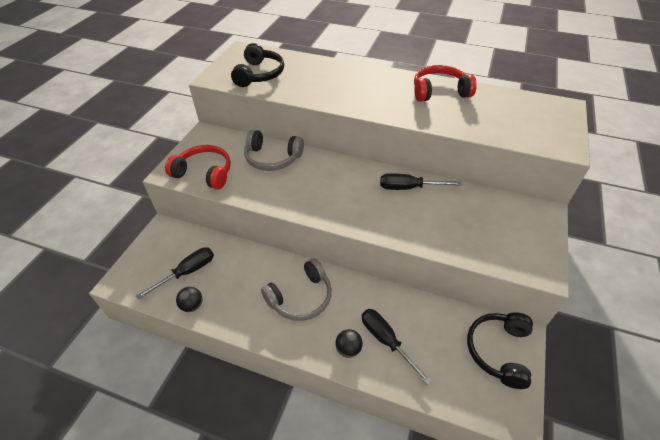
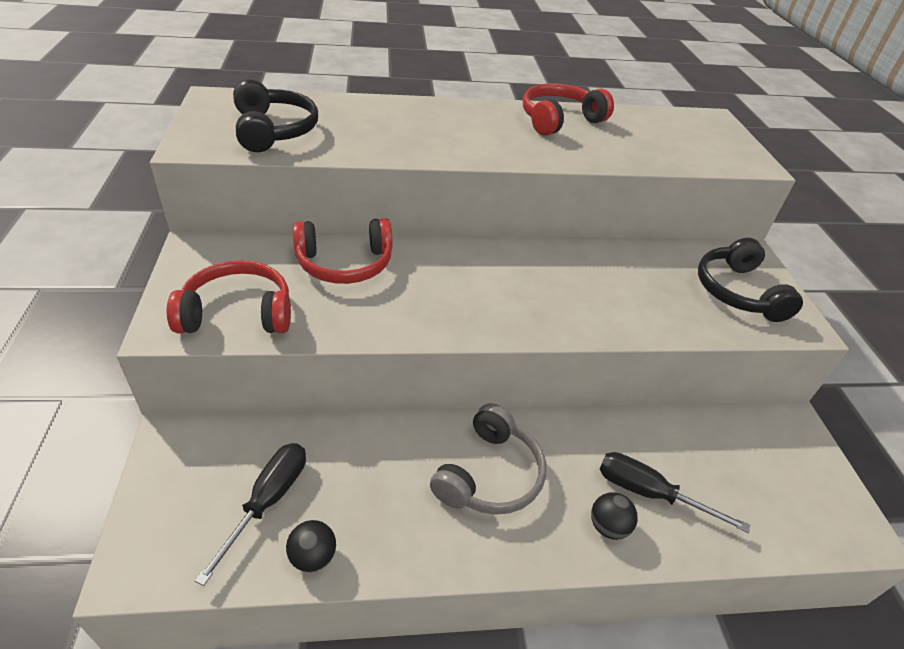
camera: 30 degrees left, 5 degrees down
(272, 158) = (345, 263): grey headphones -> red headphones
(409, 188) = (574, 262): black screwdriver -> none
(499, 351) = (785, 452): black headphones -> black headphones (738, 292)

